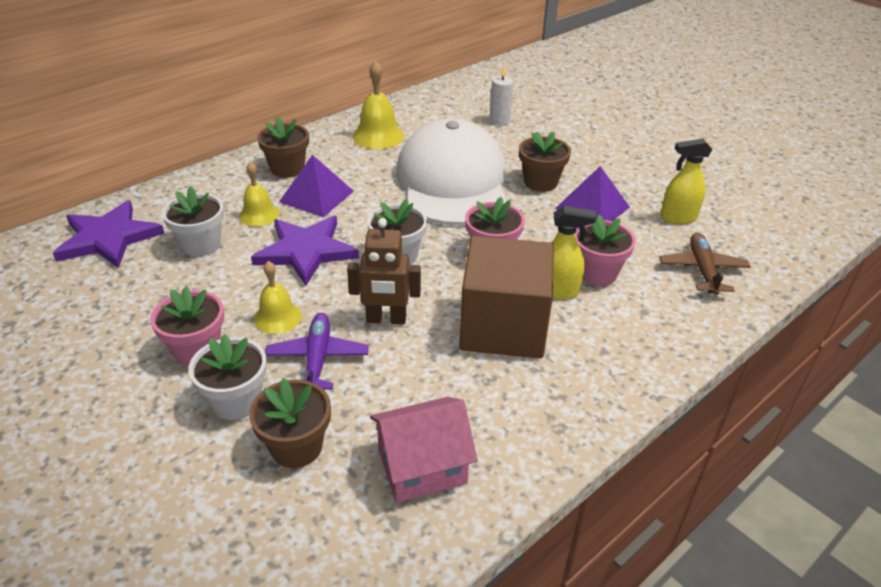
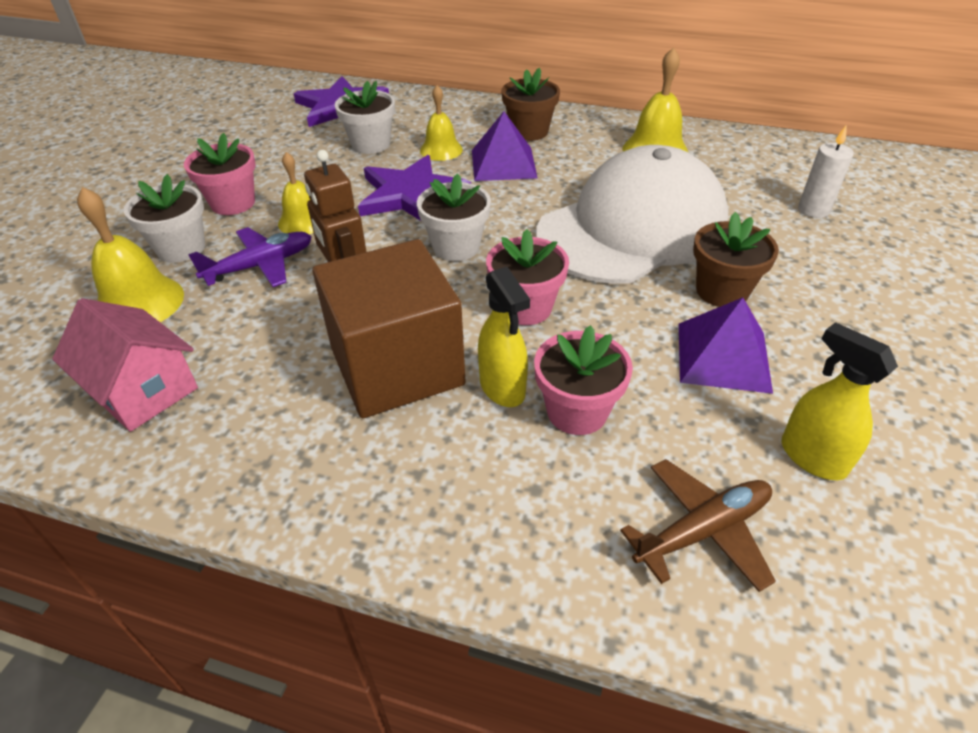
camera: 60 degrees right, 5 degrees up
(296, 447) = (139, 303): brown flower pot -> yellow bell

